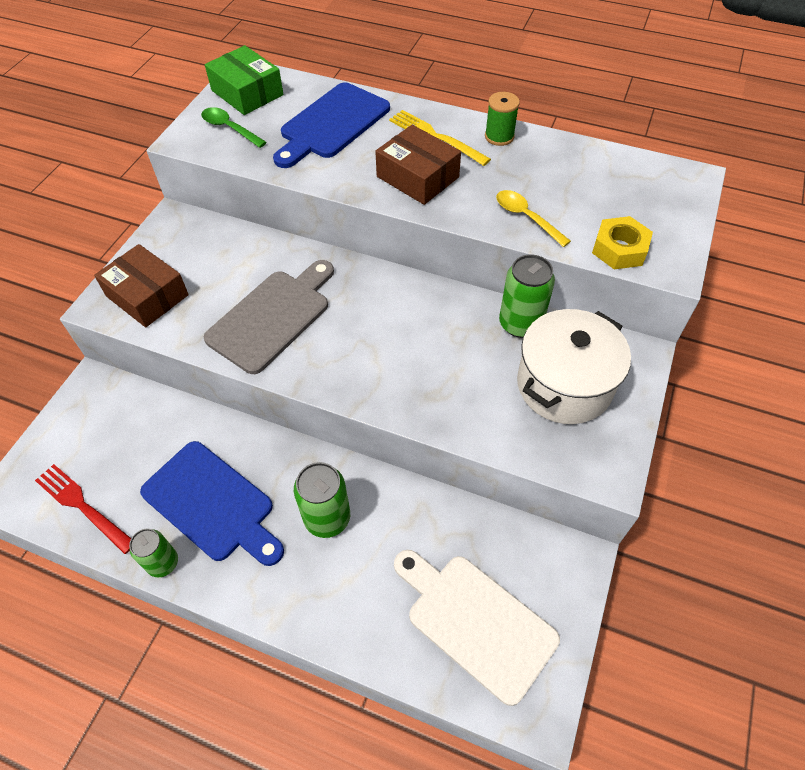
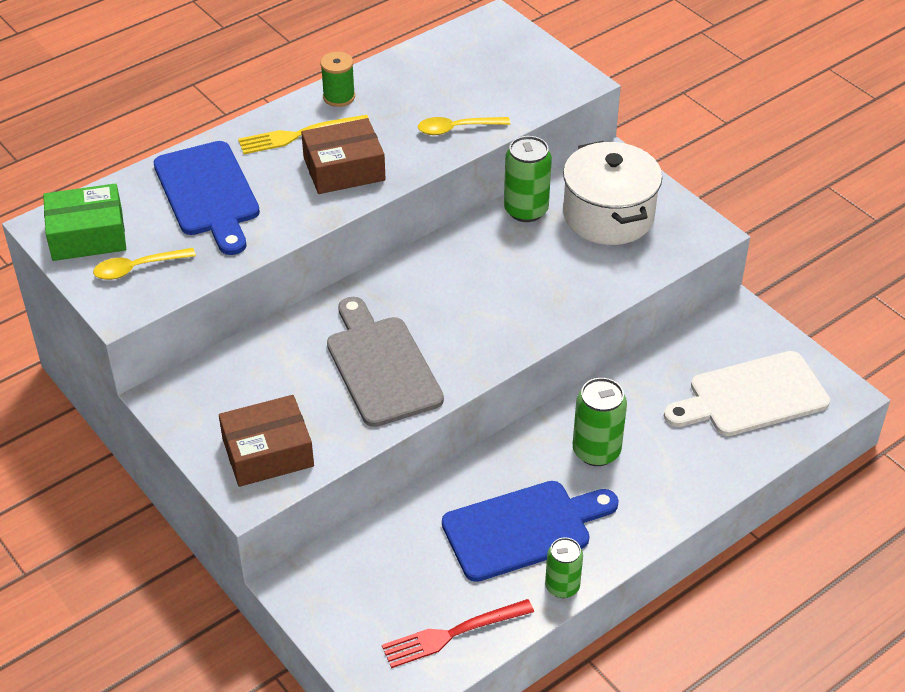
camera: 60 degrees left, 10 degrees down
(230, 128) = (138, 268): green spoon -> yellow spoon
(619, 249) = (537, 97): yellow nut -> none

